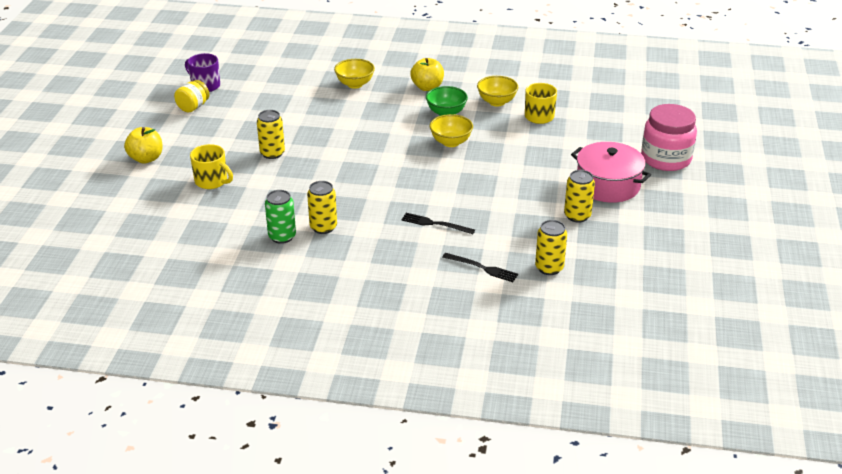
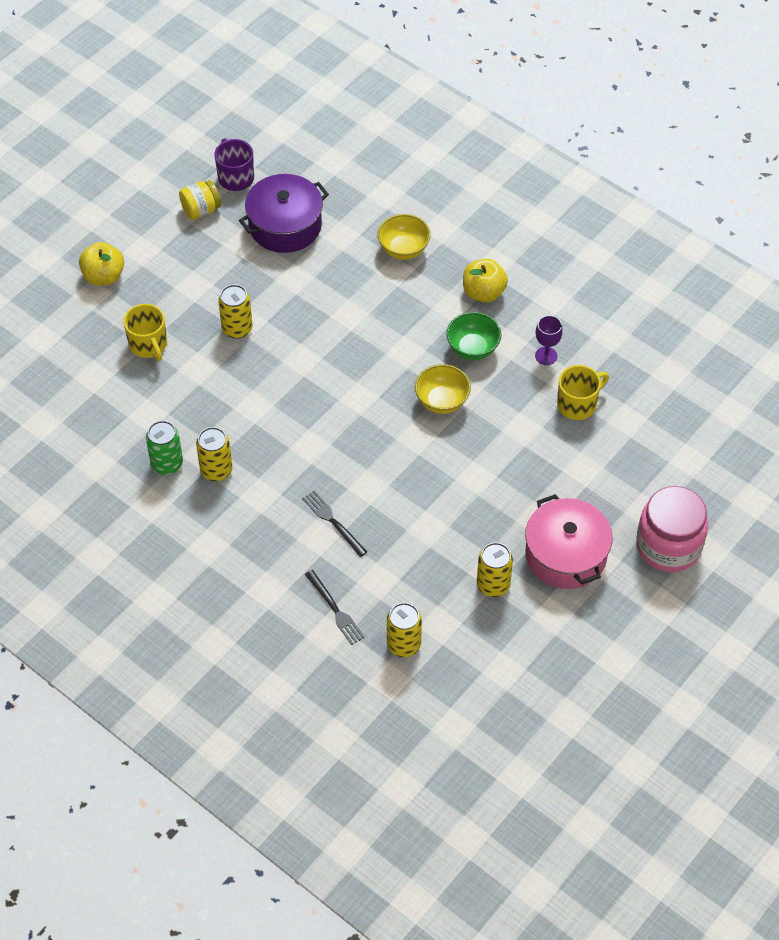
camera: 30 degrees right, 20 degrees up
(262, 97) = (285, 225): none -> purple pot
(496, 102) = (546, 356): yellow bowl -> purple goblet

